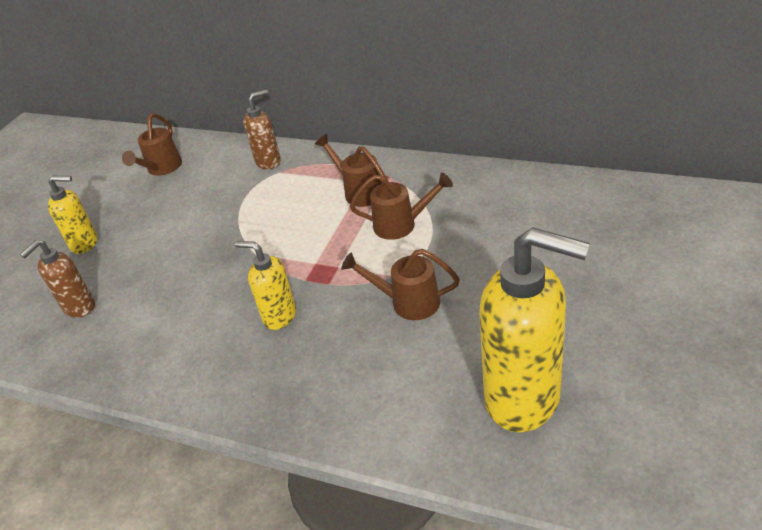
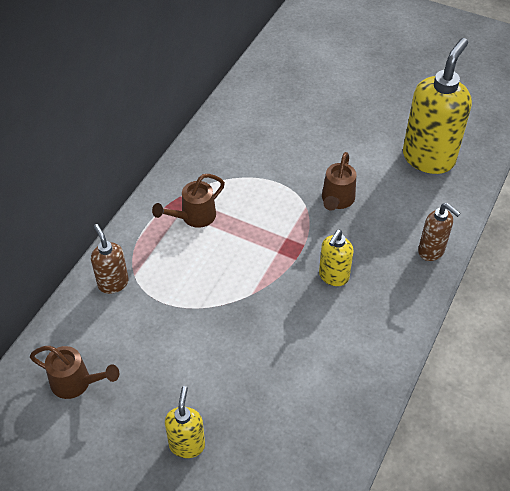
camera: 90 degrees left, 10 degrees up
(79, 307) = (286, 433): brown soap dispenser -> brown soap dispenser (431, 251)
(401, 225) = (249, 195): brown watering can -> none

